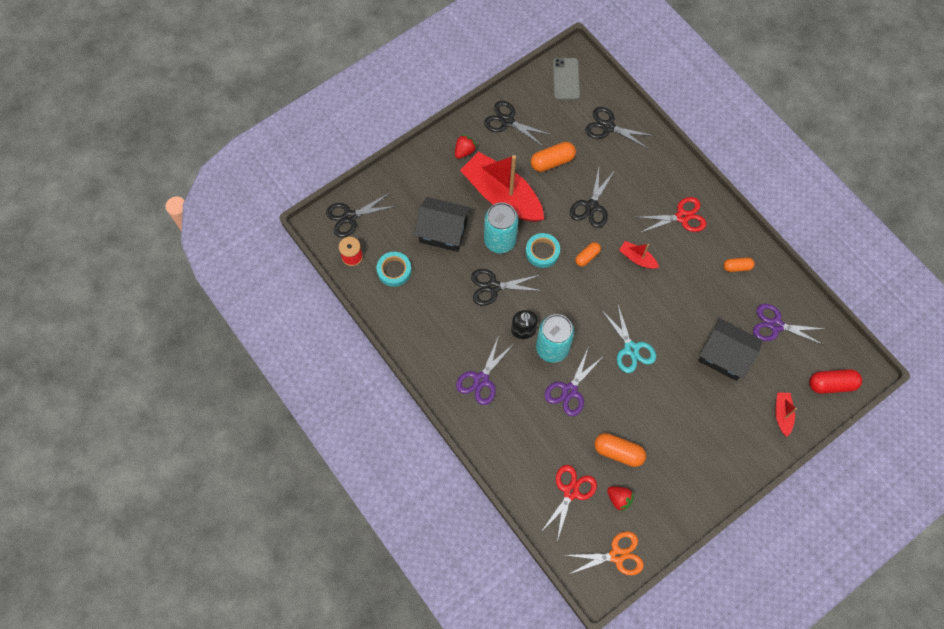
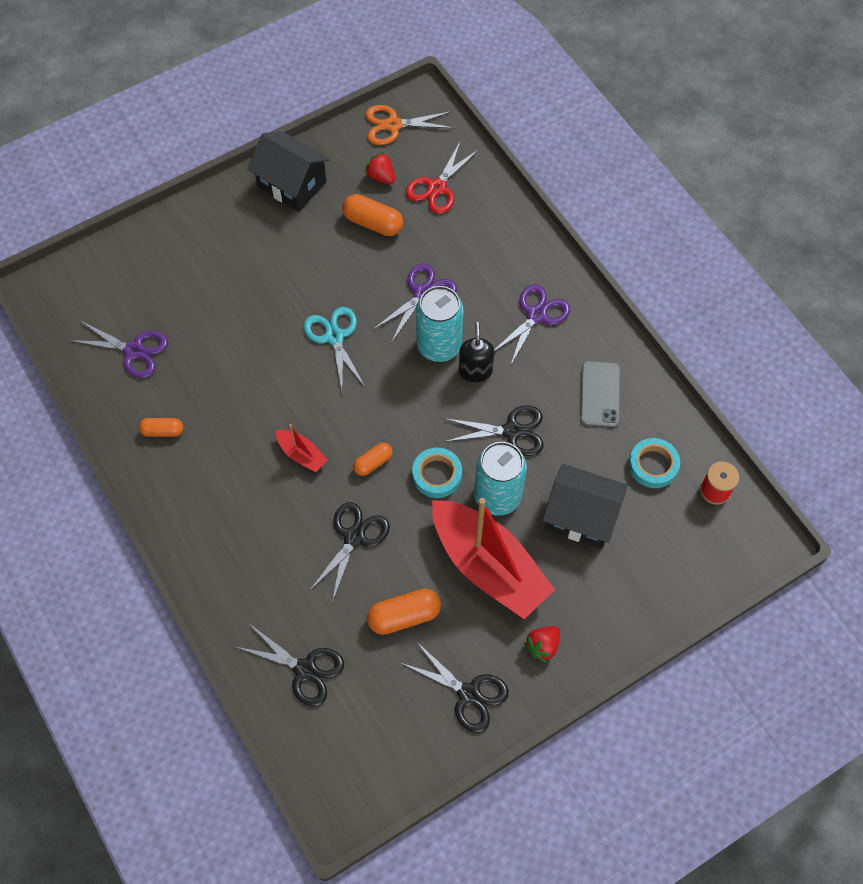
camera: 175 degrees left, 5 degrees down
(350, 217) = (721, 551): black scissors -> none
(566, 79) = (360, 768): grey phone -> grey phone (600, 394)
(682, 217) = (222, 510): red scissors -> none
(724, 356) = (213, 319): black house -> black house (292, 184)
(782, 414) = (160, 247): red boat -> none
(832, 384) = (86, 276): red capsule -> none

